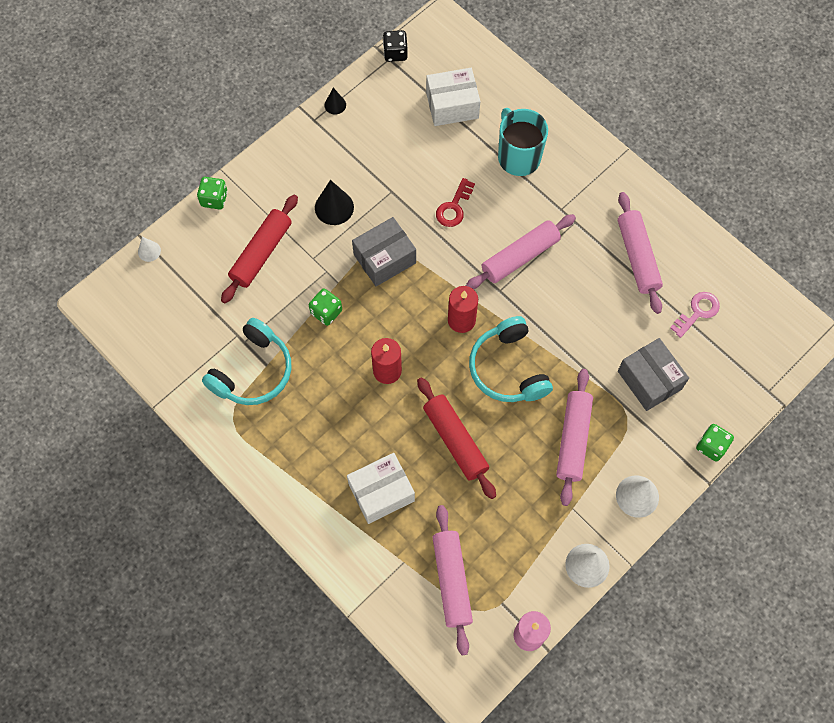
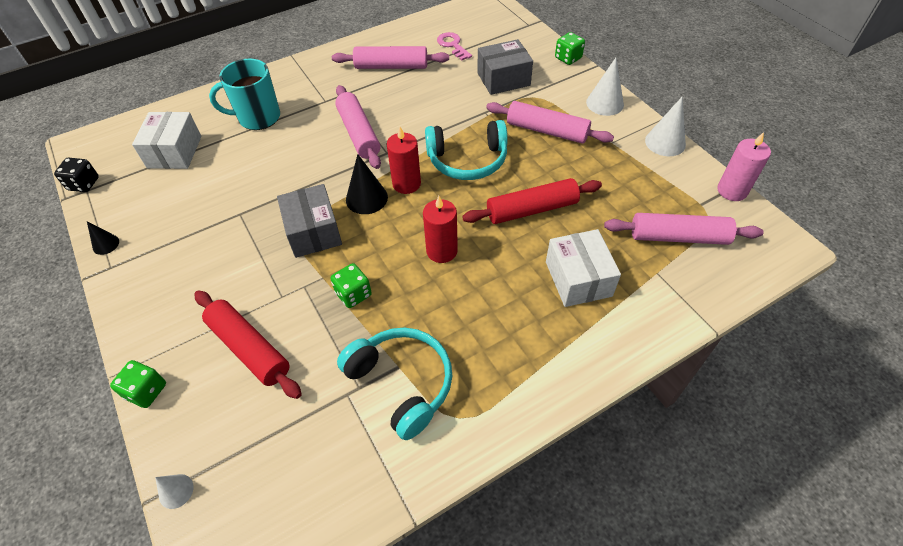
camera: 75 degrees left, 15 degrees down
(334, 207) = (230, 266): black cone -> black cone (366, 198)
(454, 207) = (284, 169): red key -> none

